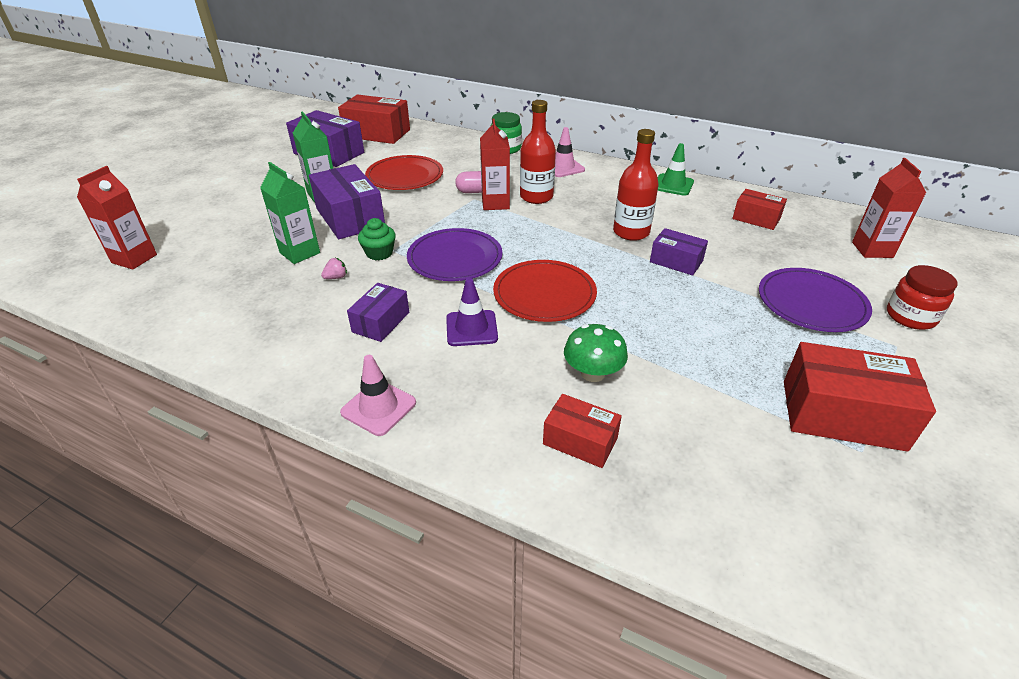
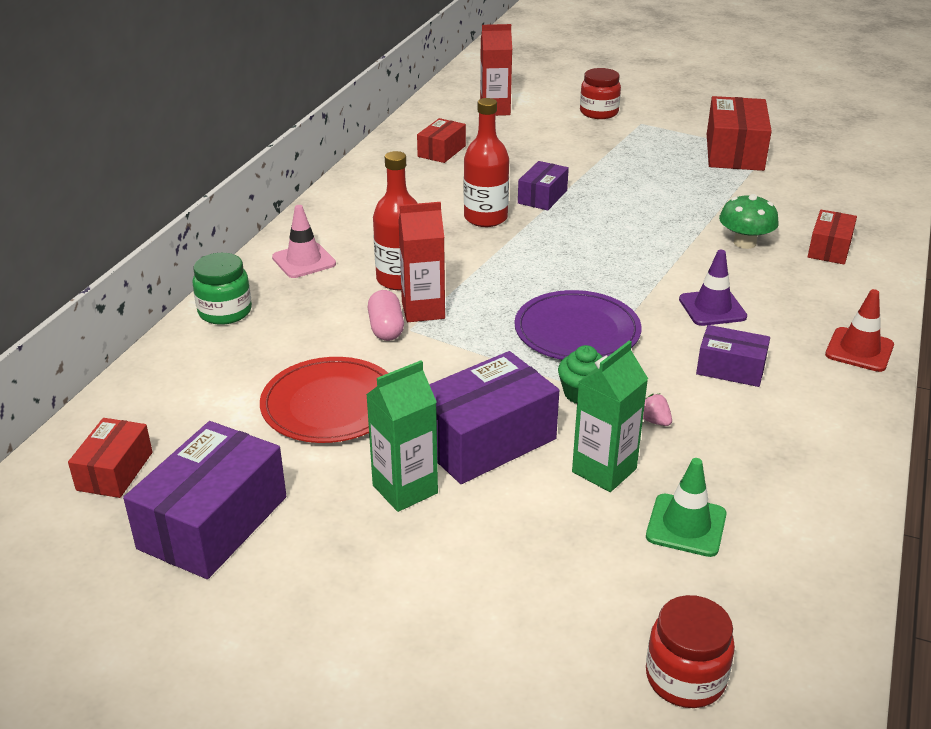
camera: 95 degrees left, 5 degrees down
(134, 259) = (685, 678): red carton -> red jar
(377, 133) = (115, 471): red box -> red box, size x0.57
(378, 407) = (859, 350): pink traffic cone -> red traffic cone
(544, 294) = (631, 268): red plate -> none
(673, 185) = (360, 188): green traffic cone -> green traffic cone (686, 525)
(811, 303) = (594, 145): purple plate -> none

